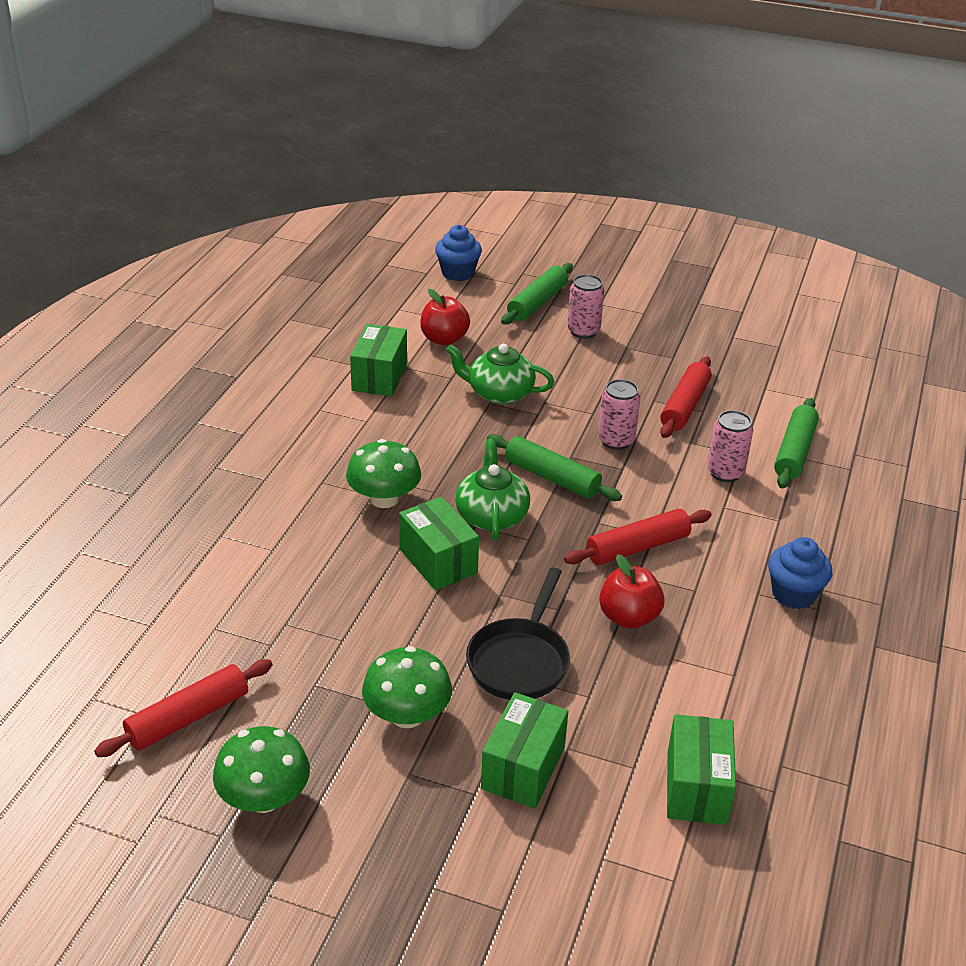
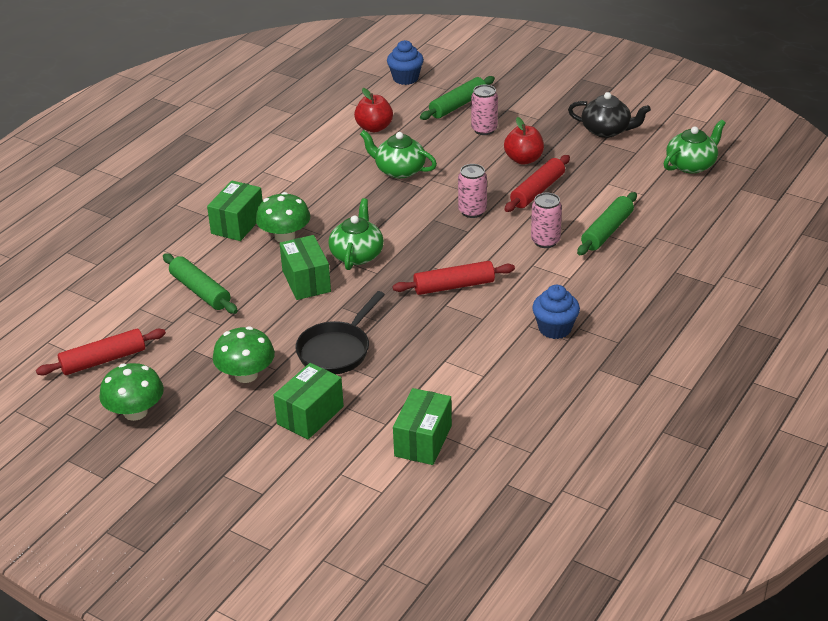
camera: 15 degrees right, 0 degrees up
(379, 377) = (315, 151): green box -> green box (237, 224)
(552, 477) = (412, 233): green rolling pin -> green rolling pin (200, 291)
(628, 617) = (426, 331): red apple -> red apple (523, 159)
(731, 321) = (606, 130): none -> black teapot
(852, 357) = (691, 165): none -> green teapot

